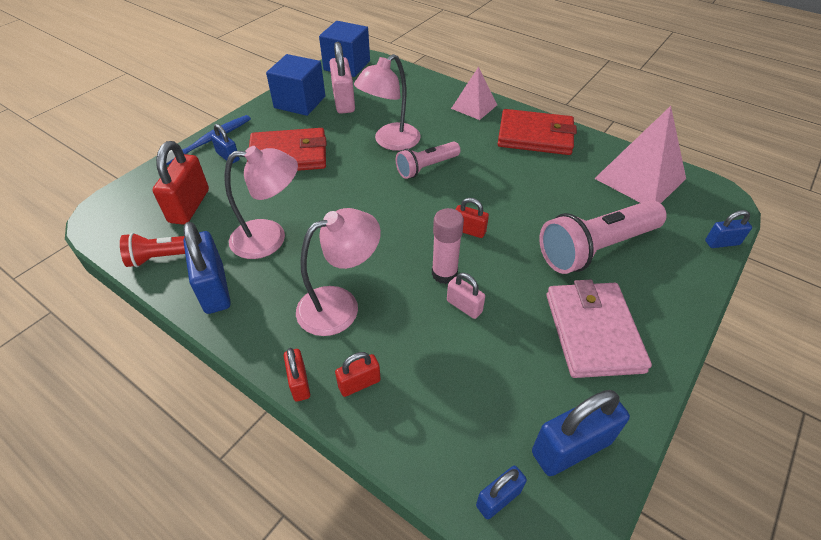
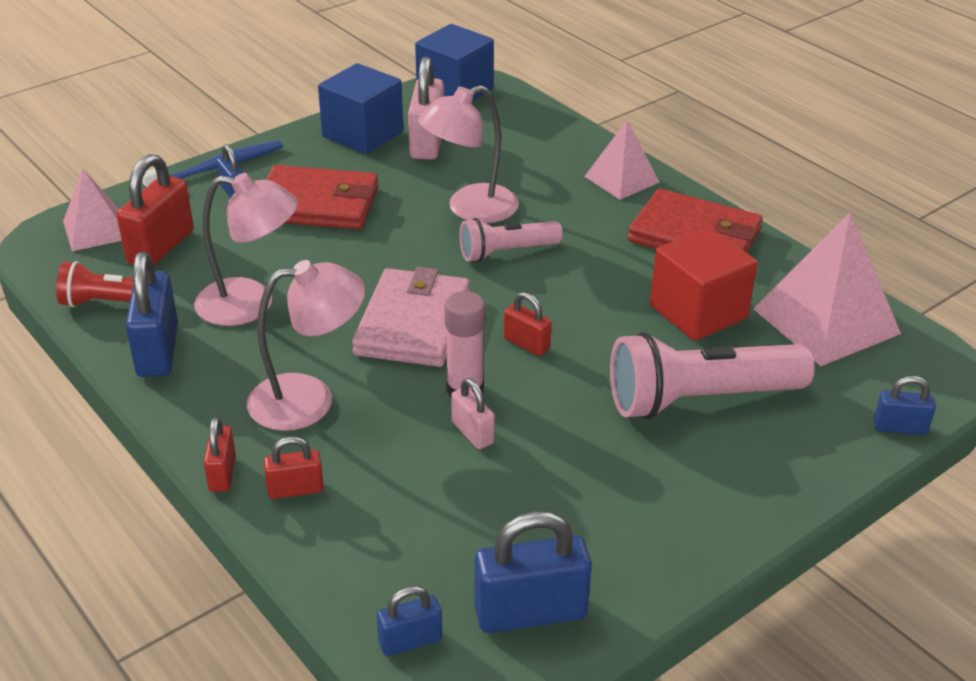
camera: 15 degrees right, 10 degrees down
(137, 201) = (96, 230): none -> pink pyramid
(563, 186) = (698, 312): none -> red cube
(593, 332) = (635, 496): pink wallet -> pink wallet (413, 323)

